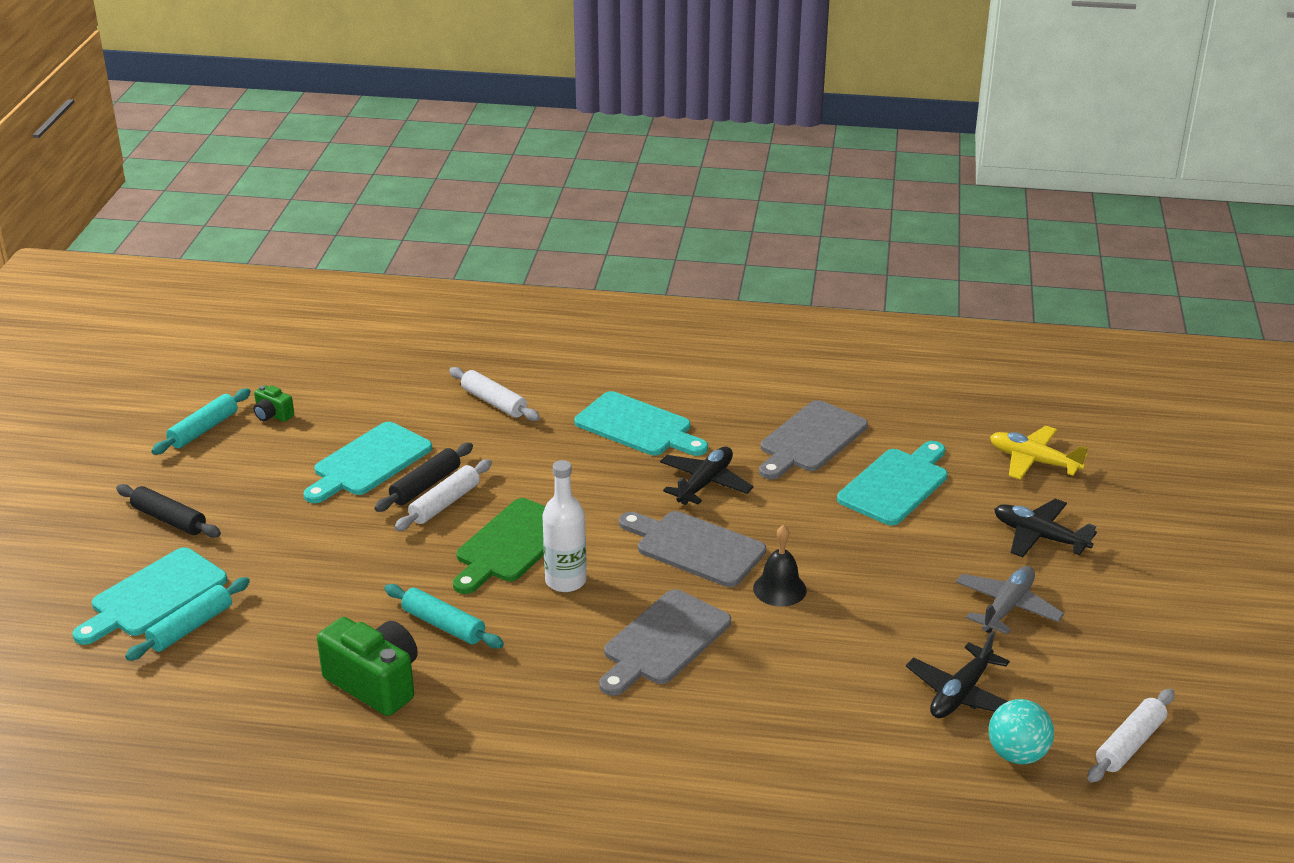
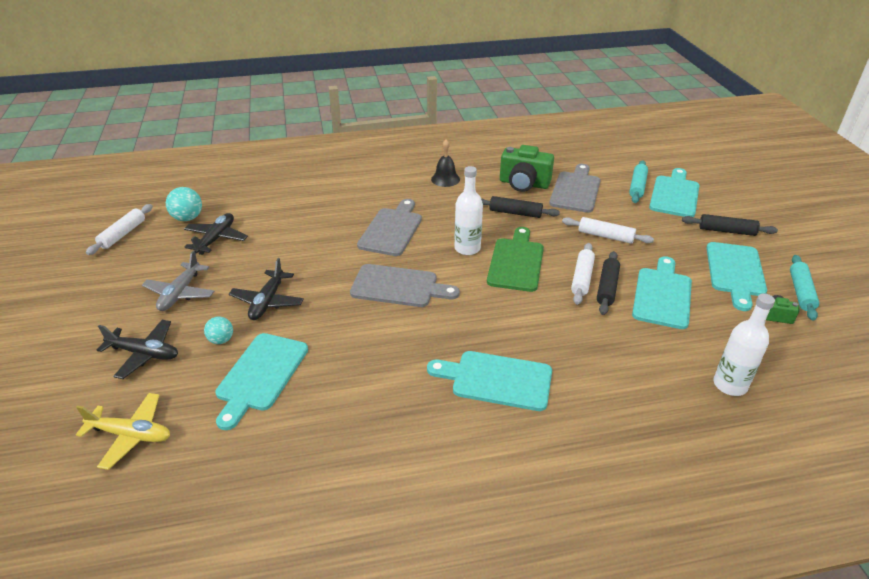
camera: 160 degrees right, 5 degrees up
(243, 466) = (735, 272): none -> turquoise cutting board
(408, 375) = (730, 385): none -> white bottle
(443, 625) = (515, 213): turquoise rolling pin -> black rolling pin
(494, 402) = (631, 374): white rolling pin -> white rolling pin (605, 236)
(705, 483) = (414, 337): black plane -> black plane (267, 301)
(779, 589) = (333, 272): black bell -> black bell (445, 179)
(810, 440) = (342, 405): grey cutting board -> grey cutting board (575, 190)
(943, 532) = (221, 340): none -> turquoise ball

